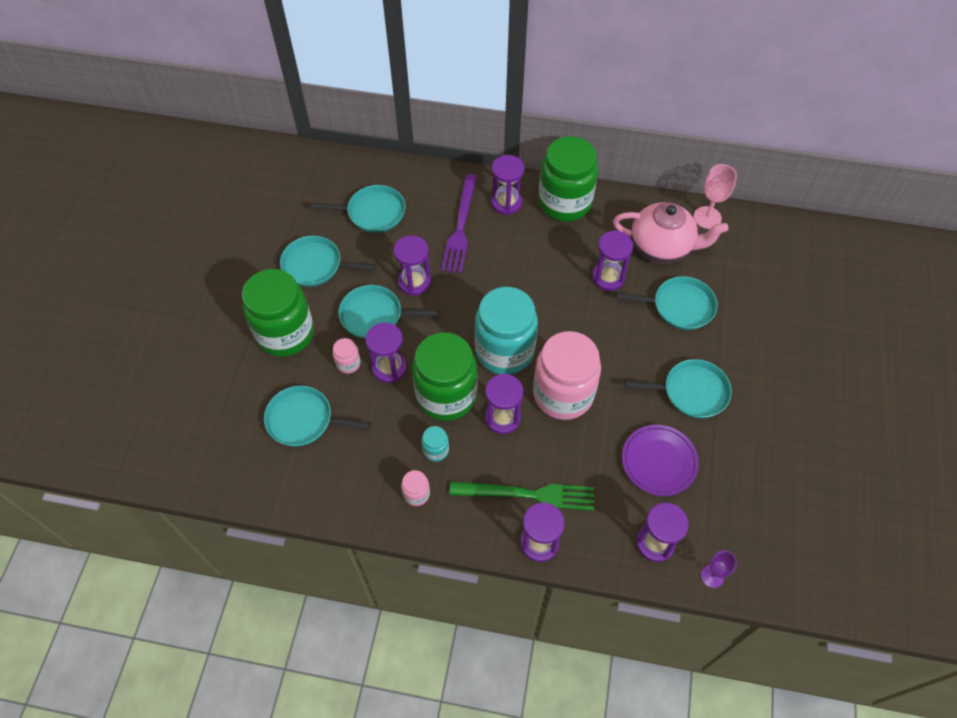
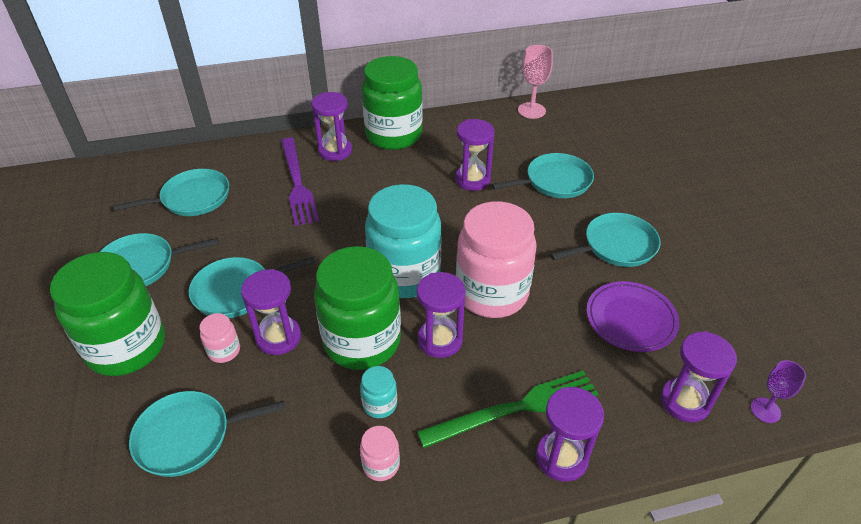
camera: 25 degrees left, 15 degrees down
(414, 282) = (269, 245): purple hourglass -> none
(662, 247) = (507, 142): pink teapot -> none

